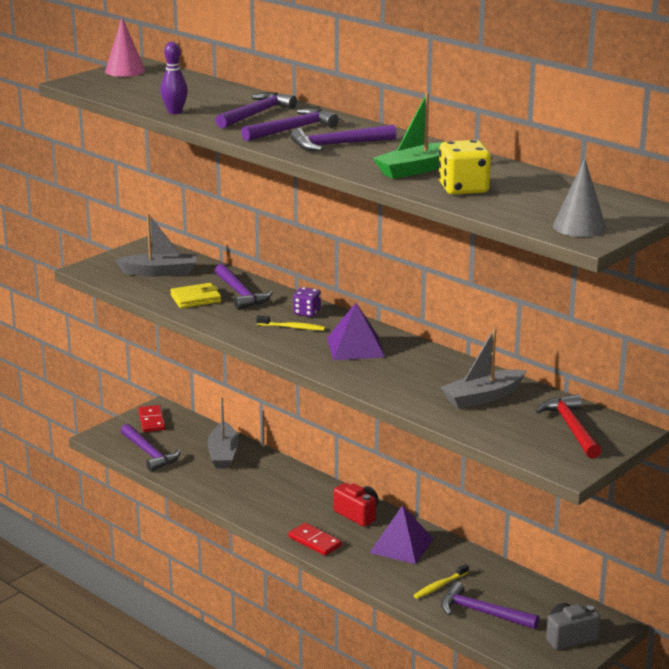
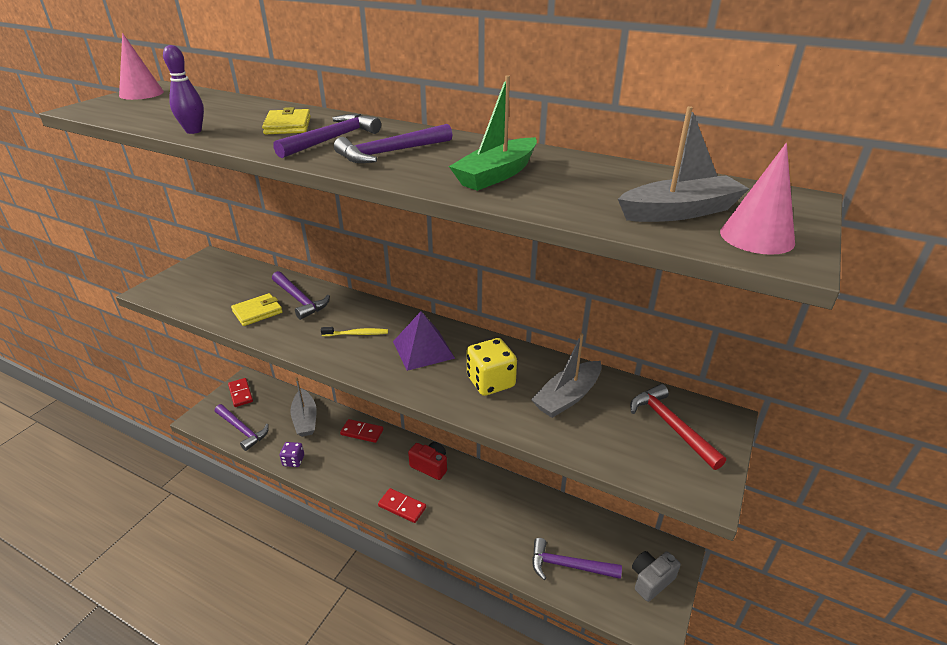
camera: 15 degrees left, 10 degrees up
(160, 272) = (220, 285): grey boat -> grey boat (680, 212)
(257, 114) = (288, 126): purple hammer -> yellow wallet
(286, 474) = (362, 432): none -> red domino
(307, 312) = (366, 313): purple dice -> purple dice (293, 461)
(401, 545) = (475, 495): purple pyramid -> none
(440, 586) = (522, 539): yellow toothbrush -> none
(463, 188) = (568, 195): yellow dice -> yellow dice (490, 382)
(579, 226) = (756, 237): grey cone -> pink cone

